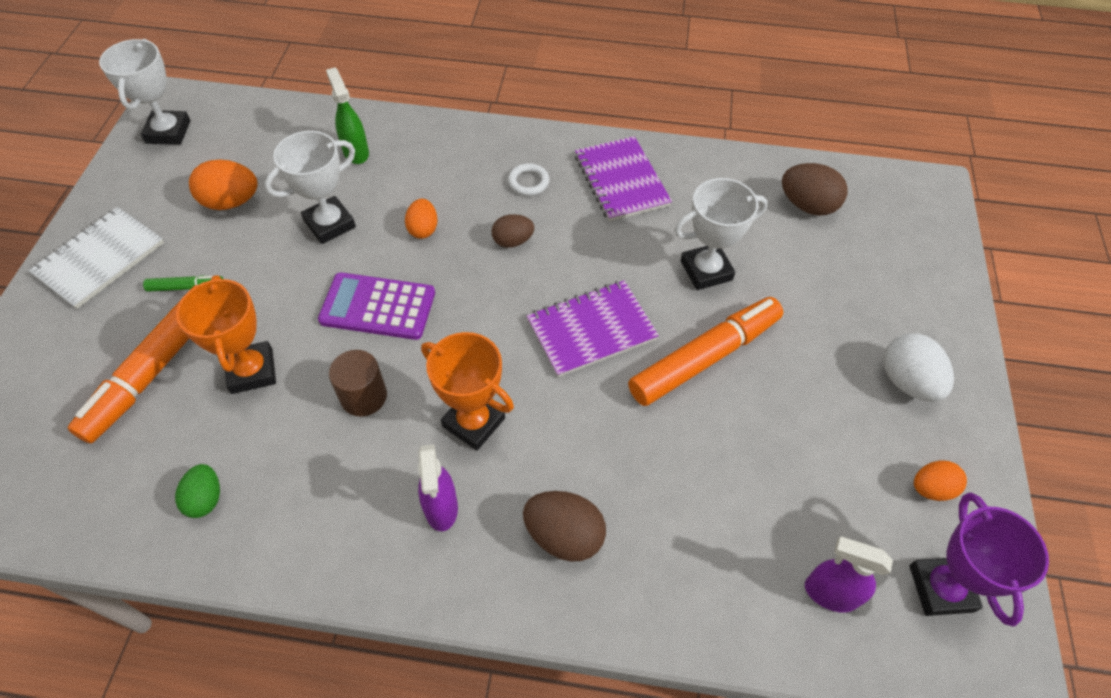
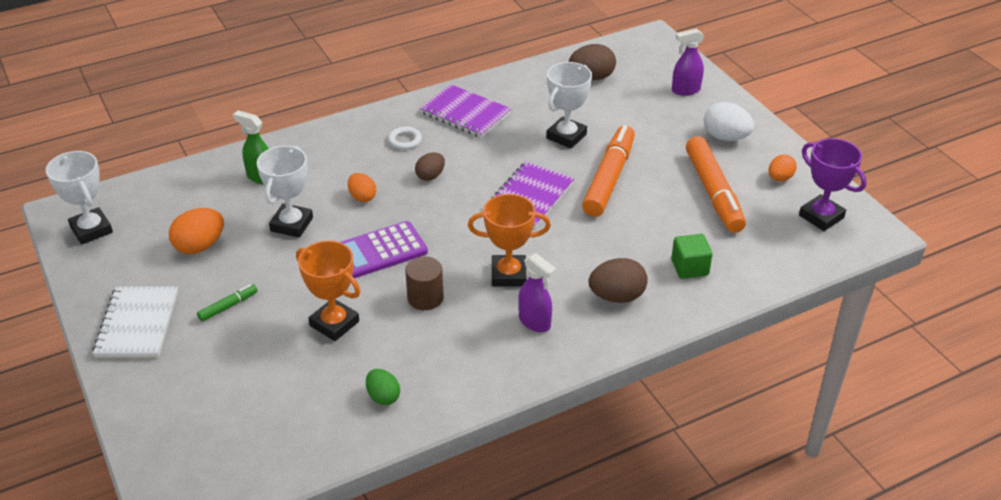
camera: 35 degrees left, 15 degrees down
(155, 369) = (263, 357): orange marker -> orange marker (713, 192)
(690, 552) = (689, 267): none -> green cube
(829, 593) = (773, 246): purple spray bottle -> purple spray bottle (685, 90)

